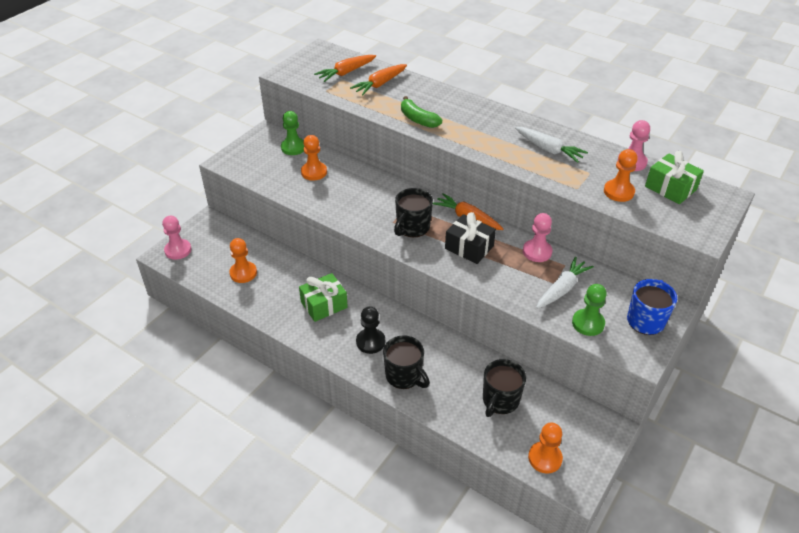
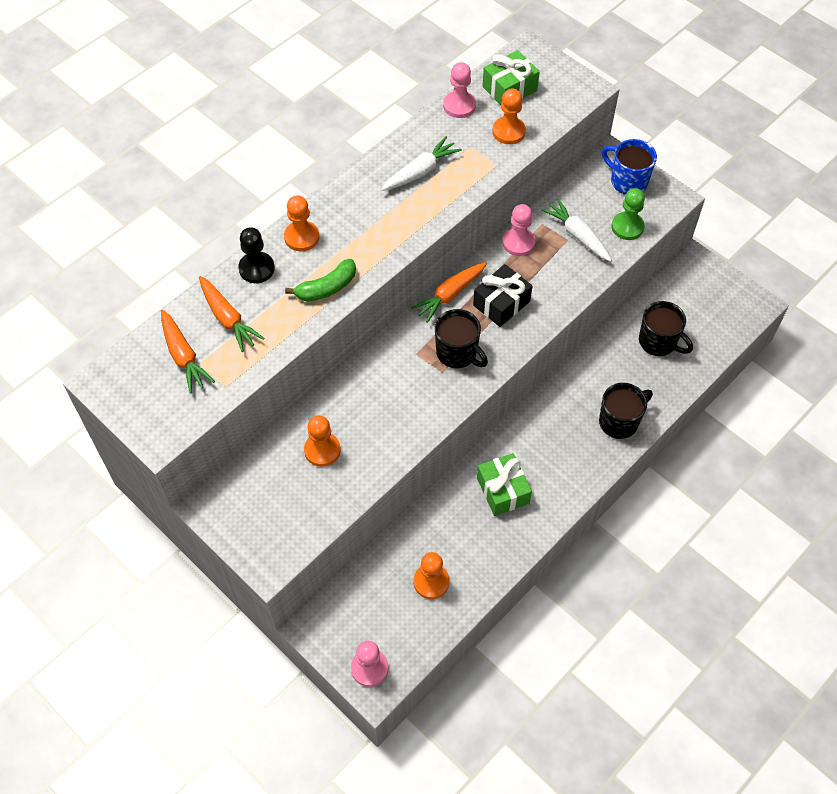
camera: 80 degrees left, 15 degrees up
(293, 147) = (257, 472): green pawn -> none
(370, 342) = (567, 448): black pawn -> black pawn (256, 268)
(545, 458) = (726, 321): orange pawn -> orange pawn (301, 237)

